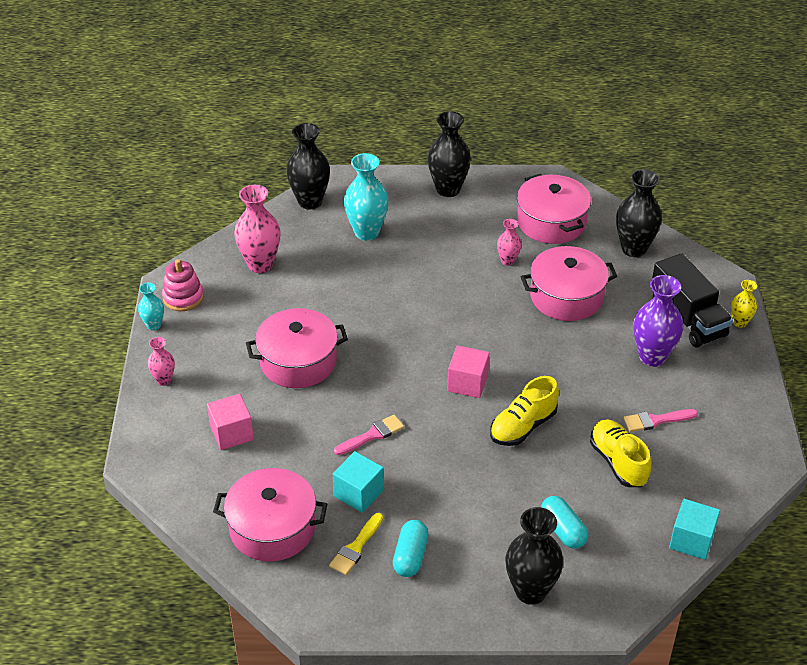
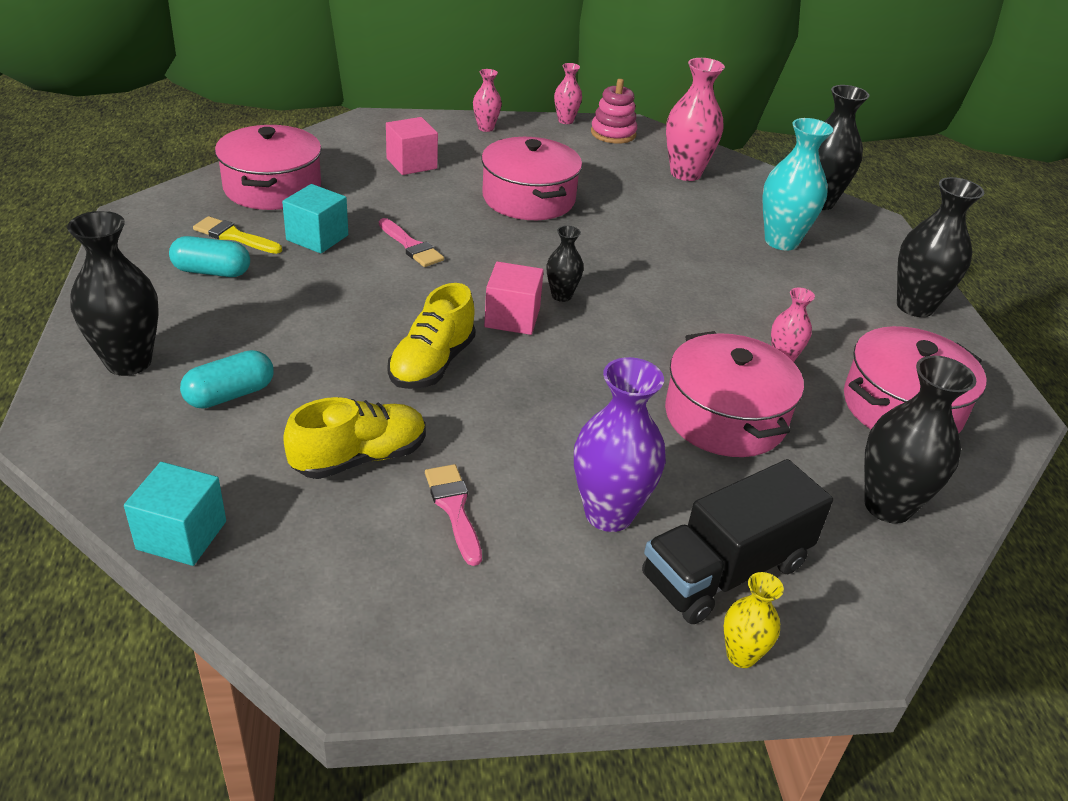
camera: 80 degrees right, 5 degrees down
(154, 325) = (565, 121): turquoise vase -> pink vase
(439, 355) = (561, 296): none -> black vase
(523, 426) = (432, 364): yellow shoe -> yellow shoe turned 105 degrees counterclockwise

